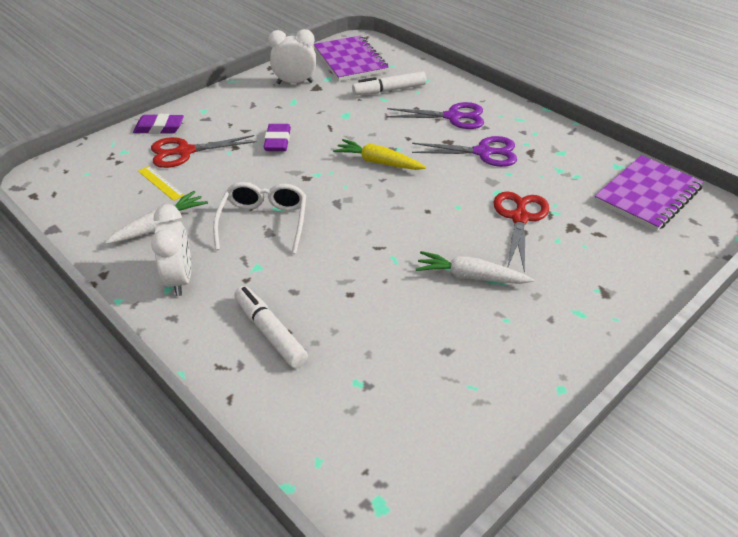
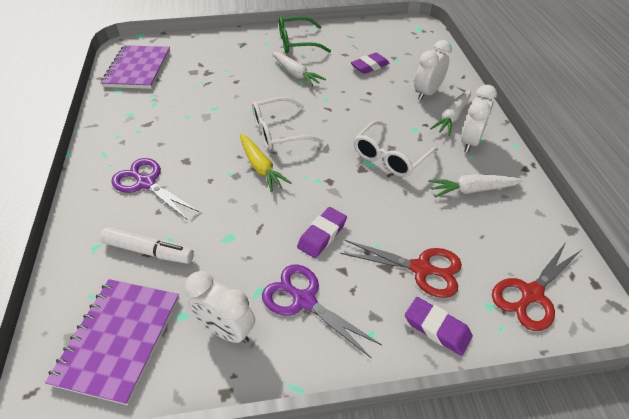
camera: 145 degrees left, 5 degrees up
(160, 183) = (459, 237): yellow ruler -> none
(216, 306) = (452, 117): none -> white carrot
(270, 332) = (427, 93): white marker -> white clock
(388, 343) = (369, 66): none -> purple eraser
(401, 197) = (278, 132): none -> white glasses
(483, 152) = (177, 139): purple scissors -> purple scissors (304, 301)
(519, 218) = (226, 88): red scissors -> red scissors (531, 294)
(539, 336) = (297, 43): none -> green glasses
(647, 195) = (138, 69): purple notebook -> purple notebook turned 75 degrees counterclockwise

